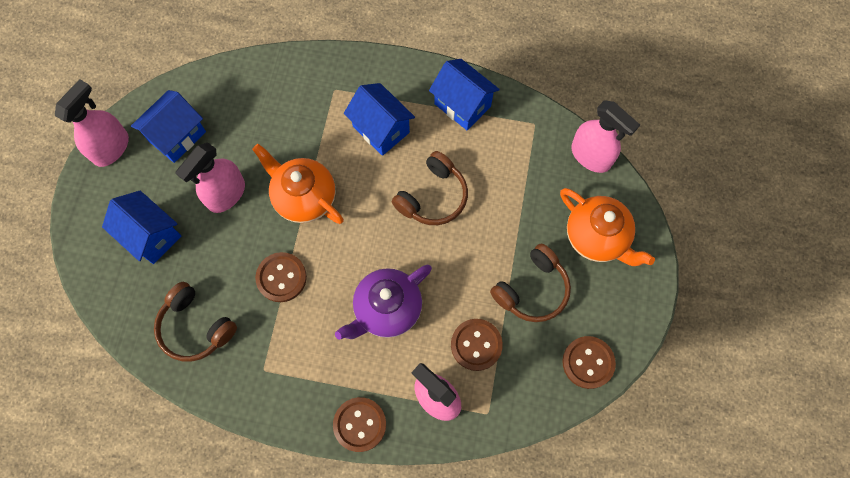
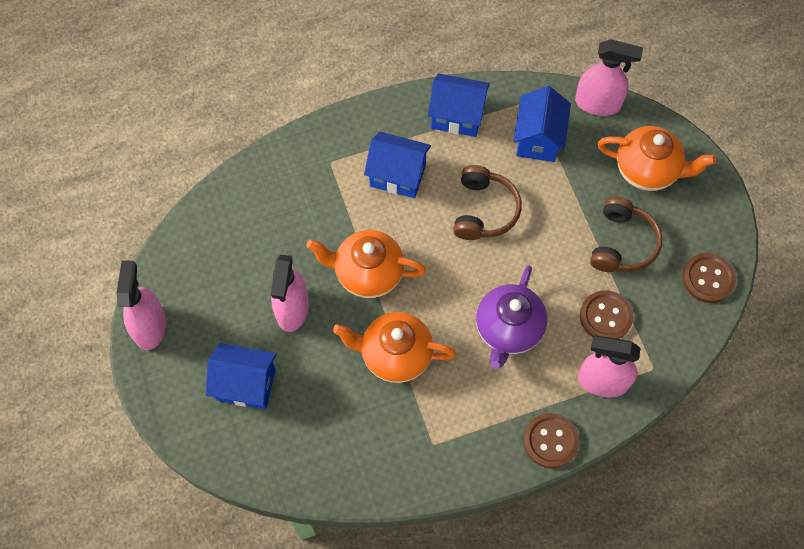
camera: 30 degrees left, 5 degrees down
(177, 136) = (208, 282): blue house -> blue house (538, 139)
(195, 327) = (345, 442): brown headphones -> none
(281, 277) = (395, 355): brown button -> orange teapot

